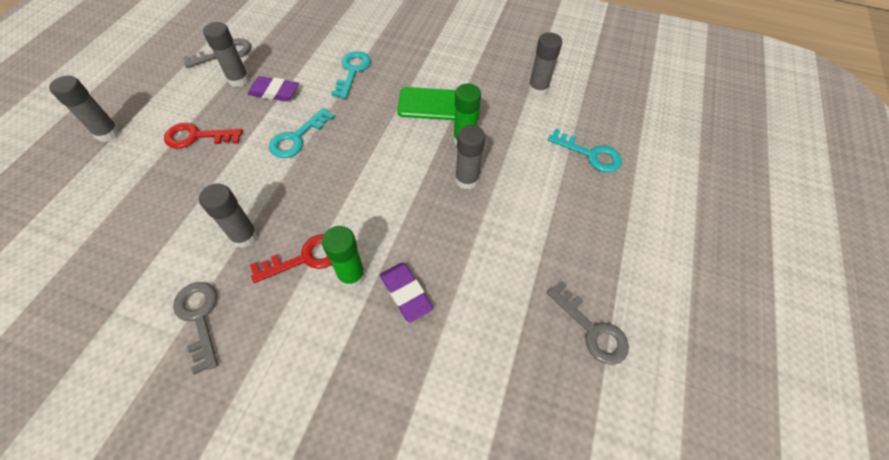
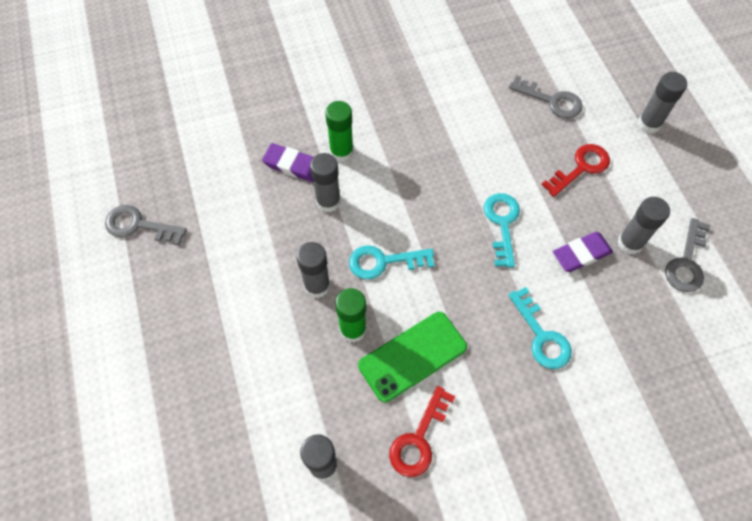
camera: 145 degrees right, 5 degrees up
(199, 317) = (412, 71): grey key -> grey key (551, 100)
(244, 236) = (444, 127): grey glue stick -> grey glue stick (328, 201)
(305, 258) = (386, 141): red key -> red key (419, 439)
(590, 154) = (213, 402): turquoise key -> turquoise key (383, 262)

